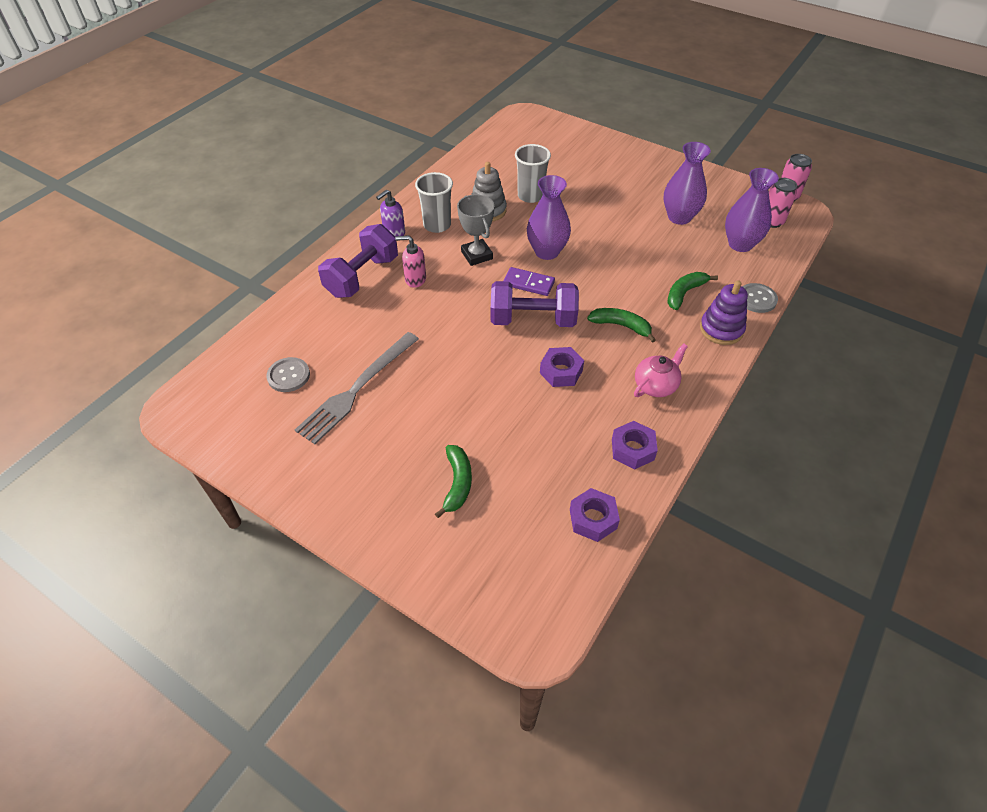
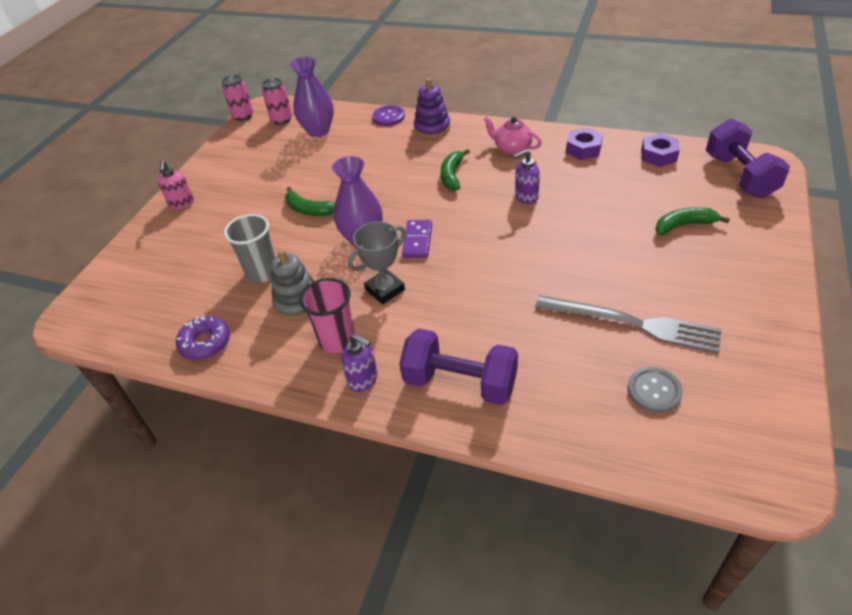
camera: 100 degrees left, 5 degrees down
(415, 279) = (445, 330): pink soap dispenser -> pink soap dispenser (181, 204)
(437, 225) = (337, 340): grey cup -> pink cup
(470, 168) = (205, 343): none -> purple donut
(533, 320) = (469, 226): purple dumbbell -> purple dumbbell (739, 176)
(561, 372) = (526, 197): purple nut -> purple soap dispenser
(679, 217) = (285, 166): purple vase -> none
(684, 293) = (395, 150): green banana -> green banana (309, 210)
(757, 299) = (388, 117): grey button -> purple button

